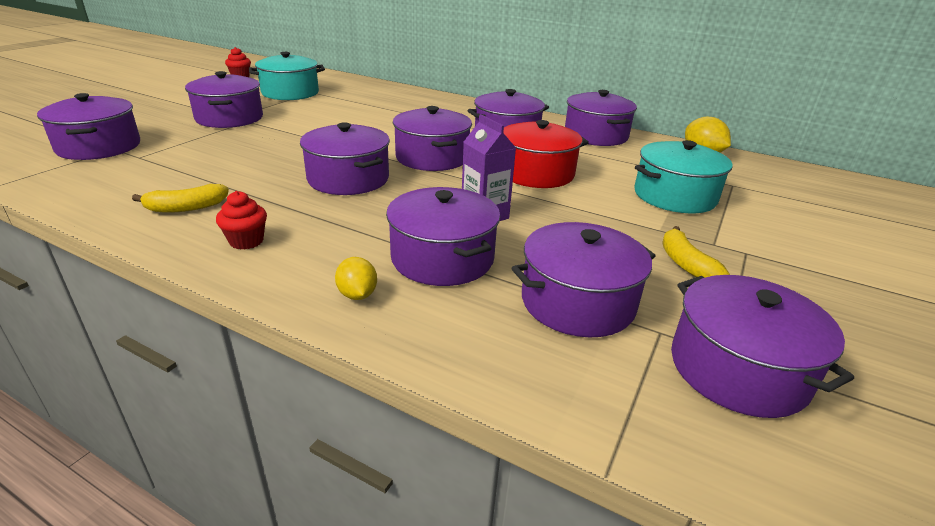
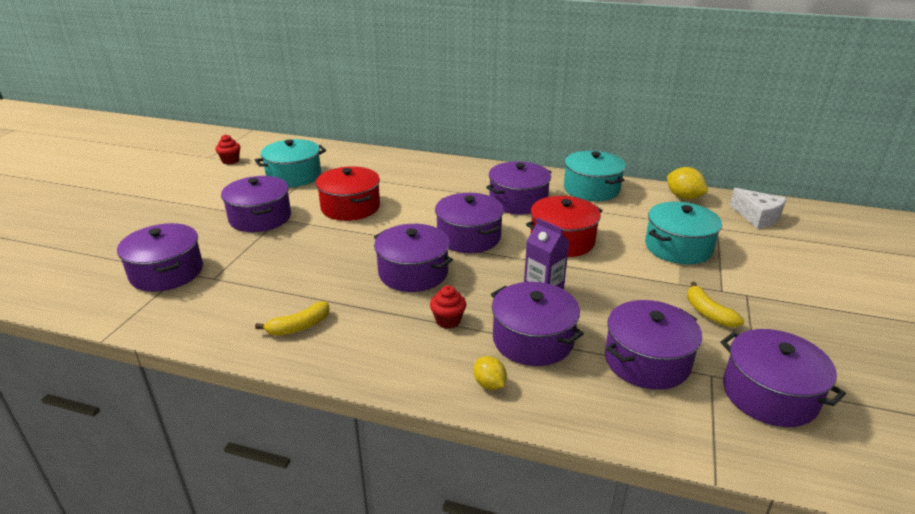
camera: 10 degrees left, 0 degrees up
(246, 241) = (373, 351): red cupcake -> red cupcake (448, 321)
(325, 120) = (350, 207): none -> red pot
(595, 135) = (591, 189): purple pot -> turquoise pot
(788, 181) = (757, 217): none -> white cheese

